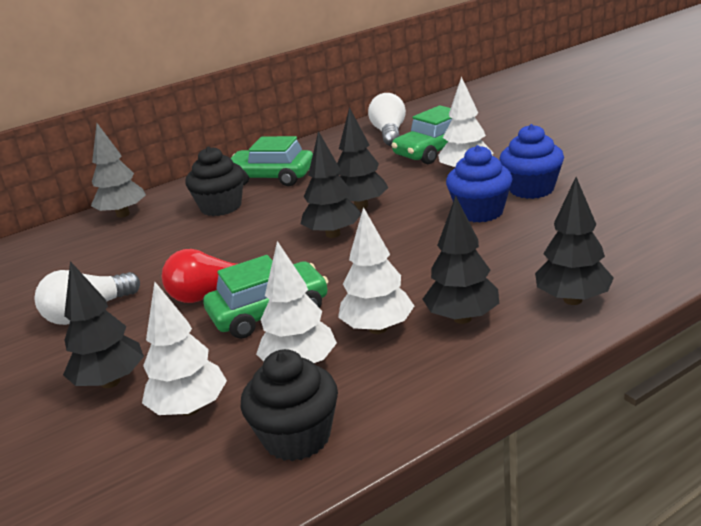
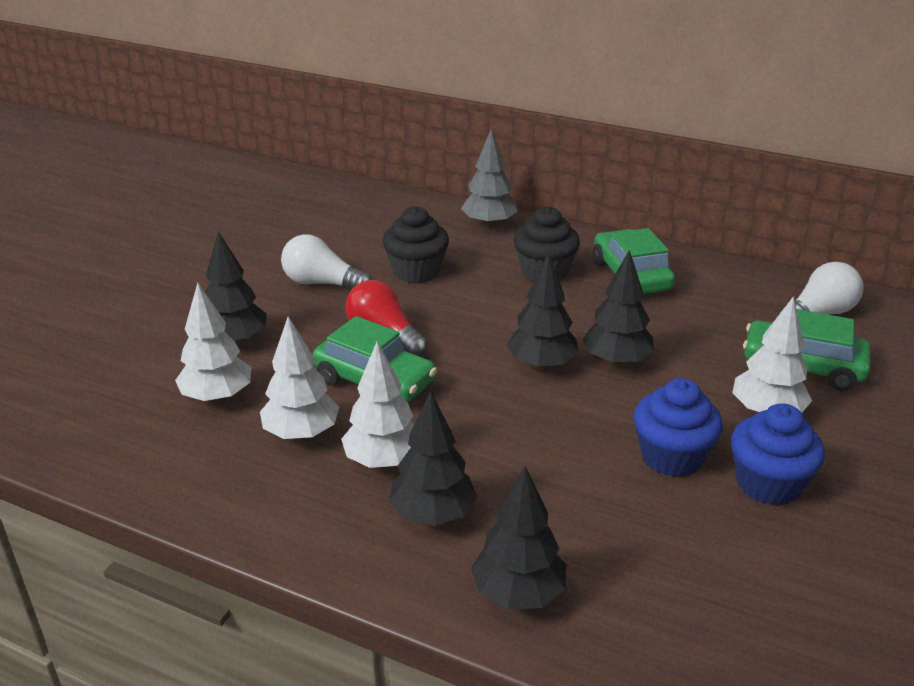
camera: 55 degrees right, 5 degrees up
(297, 437) = (202, 471): black cupcake -> black cupcake (416, 271)

